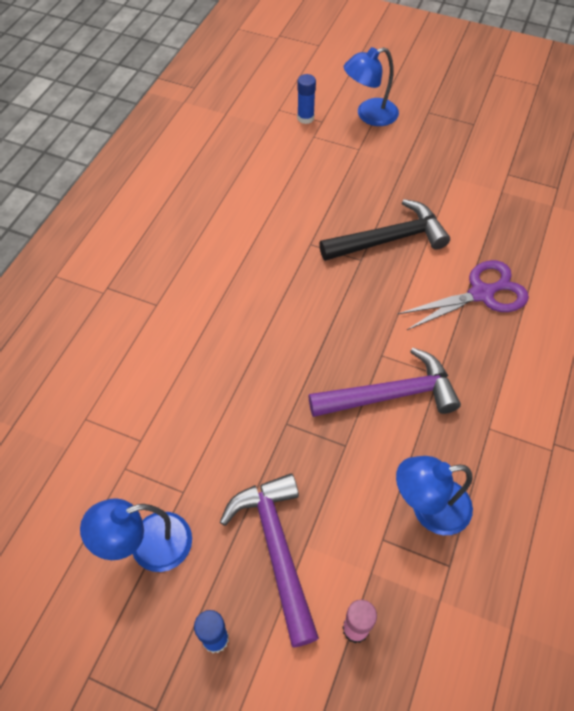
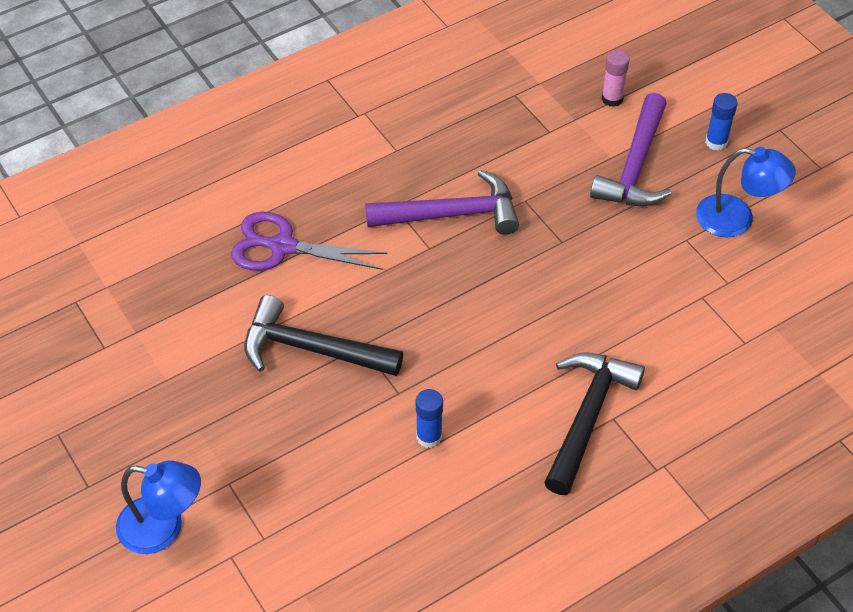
camera: 145 degrees left, 5 degrees down
(175, 296) = (587, 416): none -> black hammer
(305, 118) = (246, 576): blue glue stick -> blue glue stick (429, 437)
(391, 394) = (452, 214): purple hammer -> purple hammer turned 150 degrees clockwise
(429, 508) = (497, 130): blue lamp -> none

